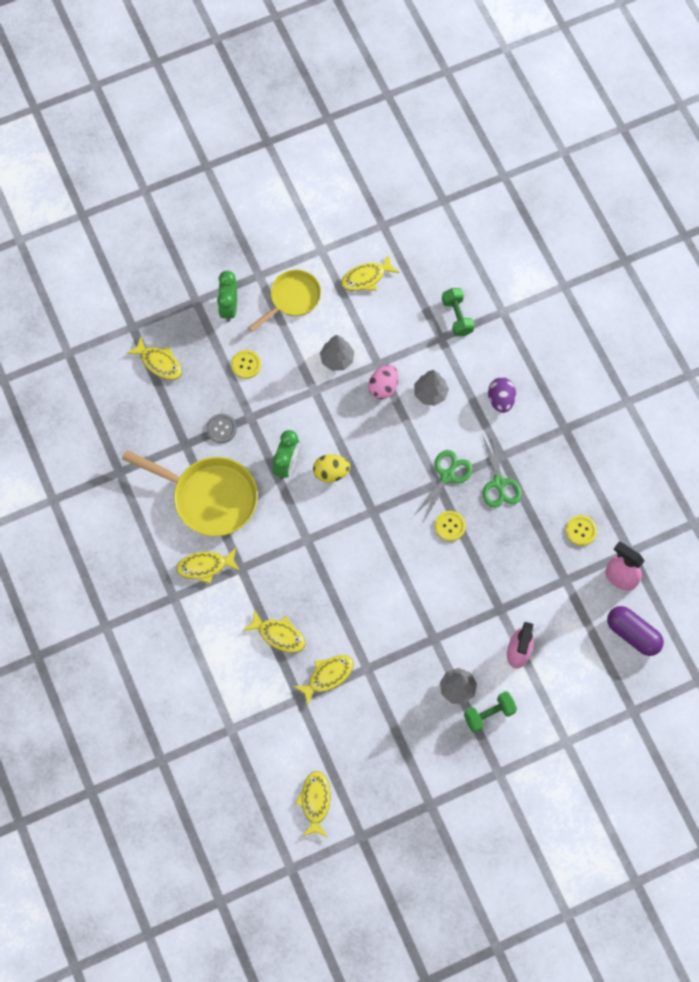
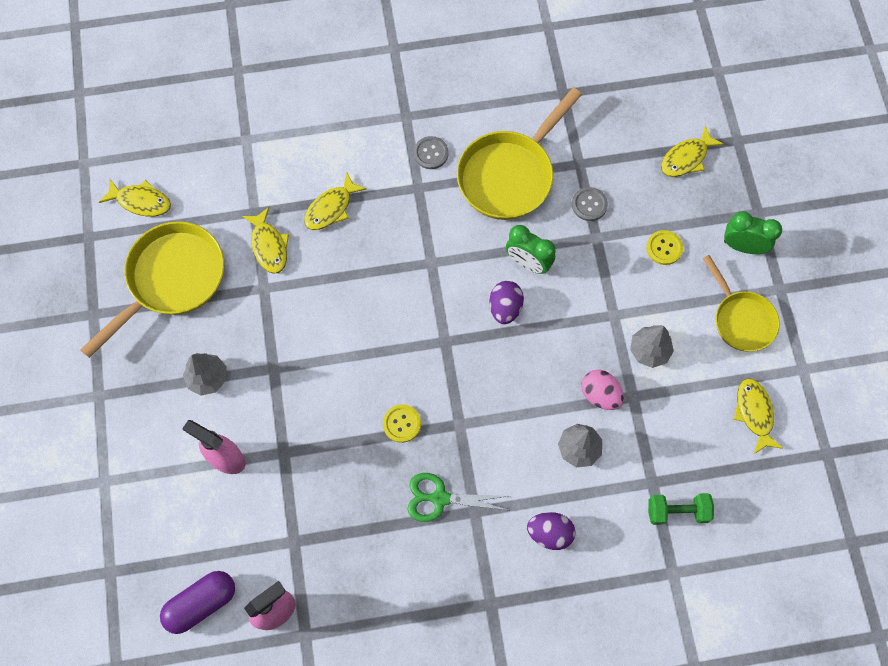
camera: 105 degrees right, 0 degrees up
(205, 566) = (431, 153): yellow fish -> grey button
(331, 473) = (505, 308): yellow egg -> purple egg
(381, 748) = (171, 280): none -> yellow pan
(447, 476) = (466, 438): green scissors -> none
(489, 714) = (167, 404): green dumbbell -> none
(581, 531) = (350, 581): yellow button -> none

